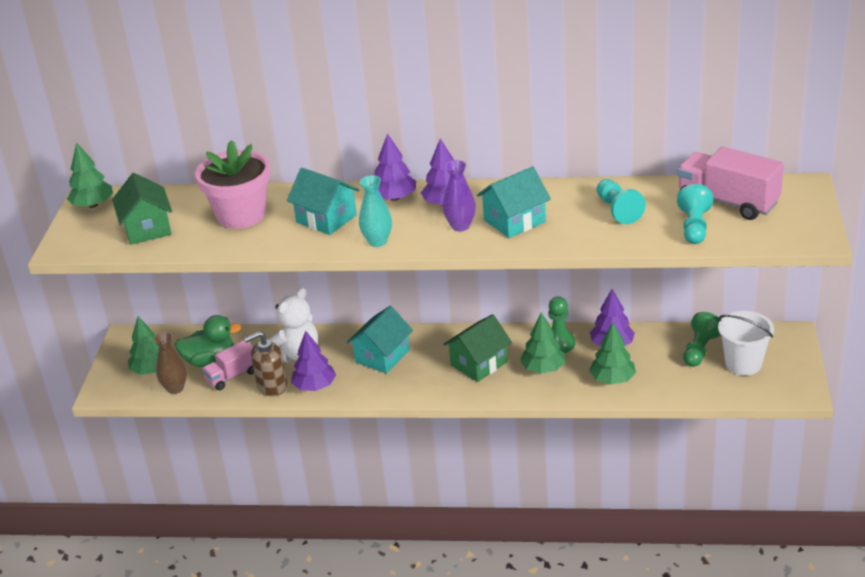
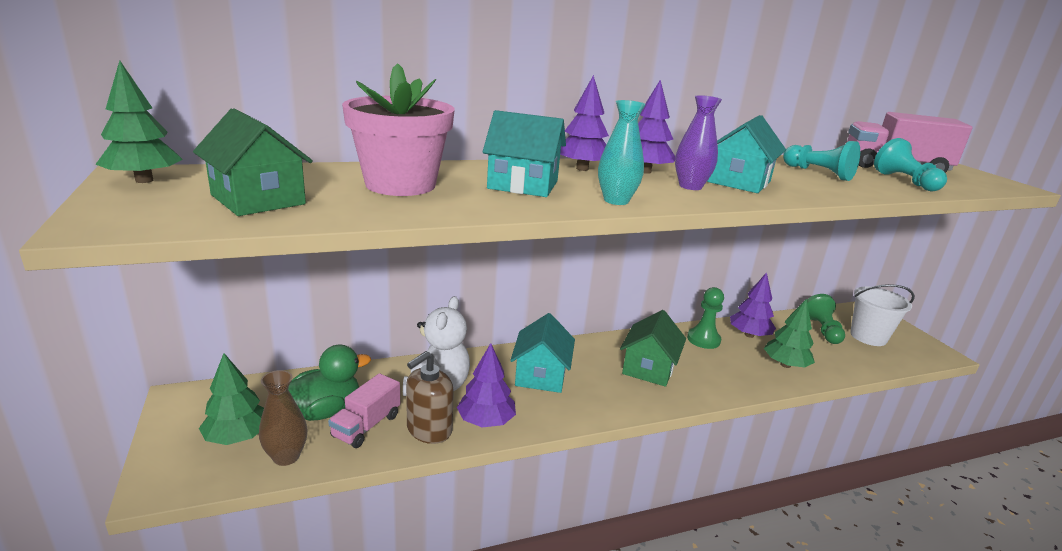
camera: 30 degrees left, 10 degrees down
(543, 369) = (714, 364): green tree -> none

